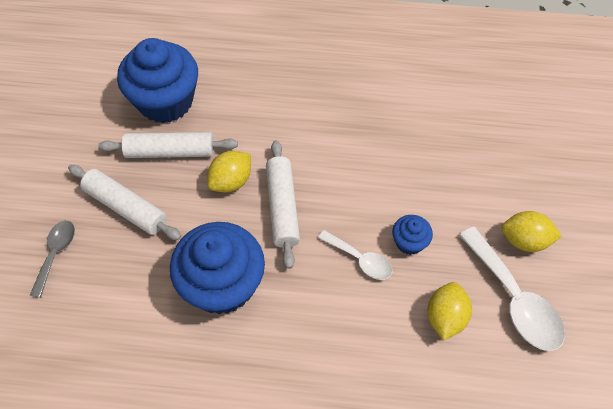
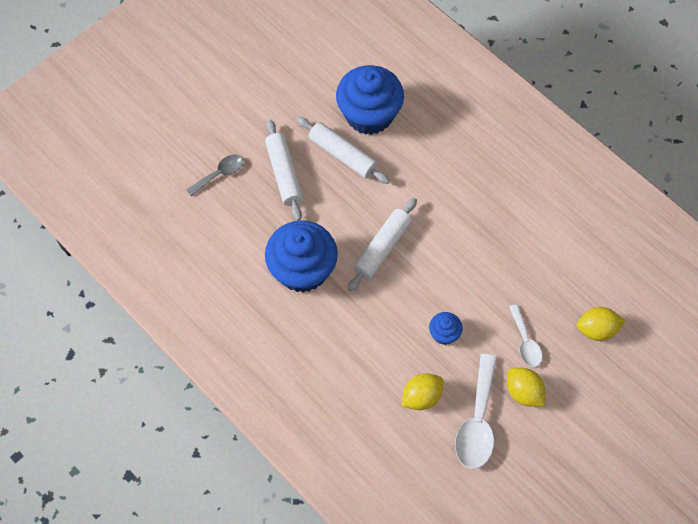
camera: 40 degrees right, 5 degrees up
(231, 181) = (364, 205): yellow lemon -> yellow lemon (596, 329)
(360, 259) = (401, 320): white spoon -> white spoon (525, 342)

